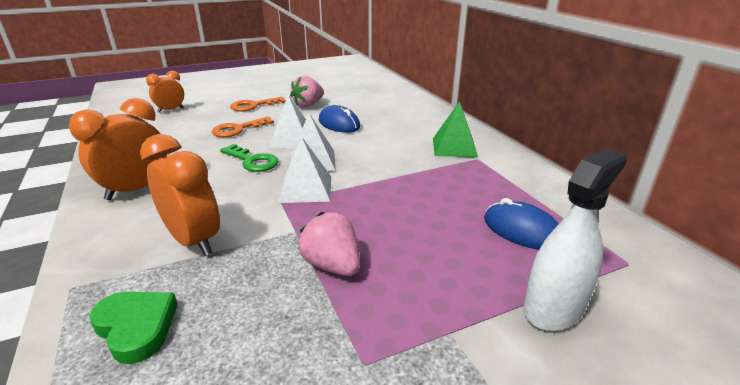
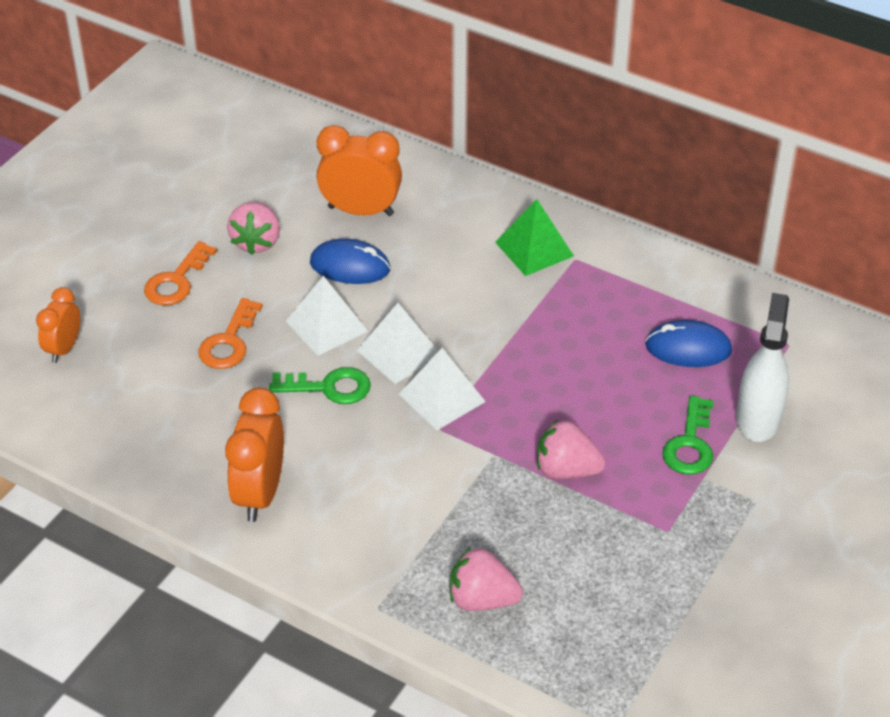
camera: 35 degrees left, 15 degrees up
(136, 327) = (482, 599): green heart -> pink strawberry
(194, 241) = (416, 513): orange clock -> orange clock (361, 211)
(462, 297) = (690, 444): none -> green key

